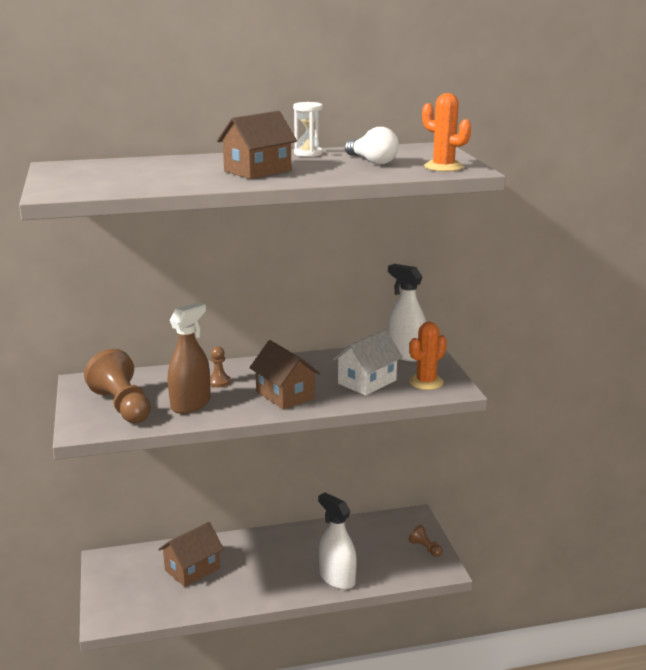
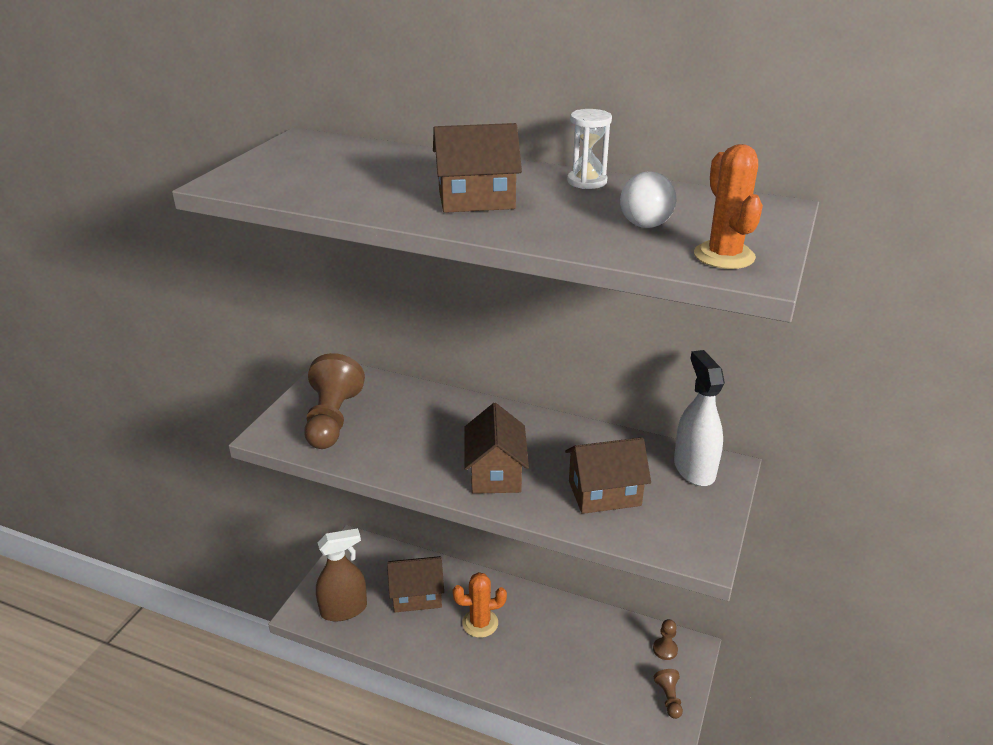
camera: 35 degrees right, 10 degrees up
(190, 404) = (393, 444): brown spray bottle -> brown spray bottle (344, 609)
(219, 382) = (449, 425): brown pawn -> brown pawn (665, 649)
(337, 578) = (541, 684): white spray bottle -> none
(367, 382) = (604, 493): white house -> brown house
(426, 382) = (675, 525): orange cactus -> orange cactus (480, 623)

